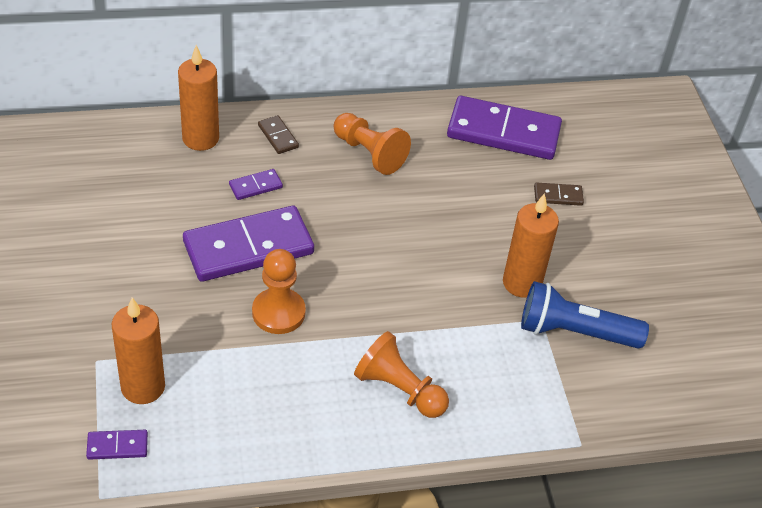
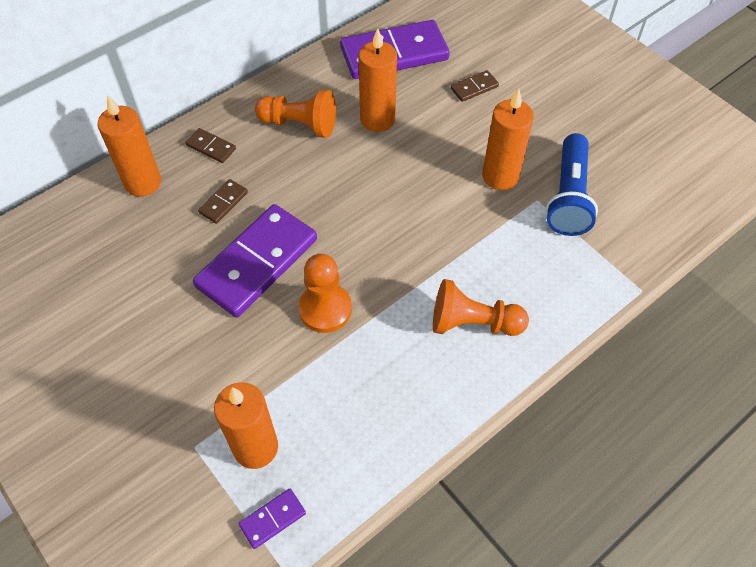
camera: 25 degrees left, 10 degrees up
(255, 186) = (223, 203): purple domino -> brown domino
(444, 181) = (377, 119): none -> orange candle
(574, 332) = (568, 197): blue flashlight -> blue flashlight turned 60 degrees counterclockwise

